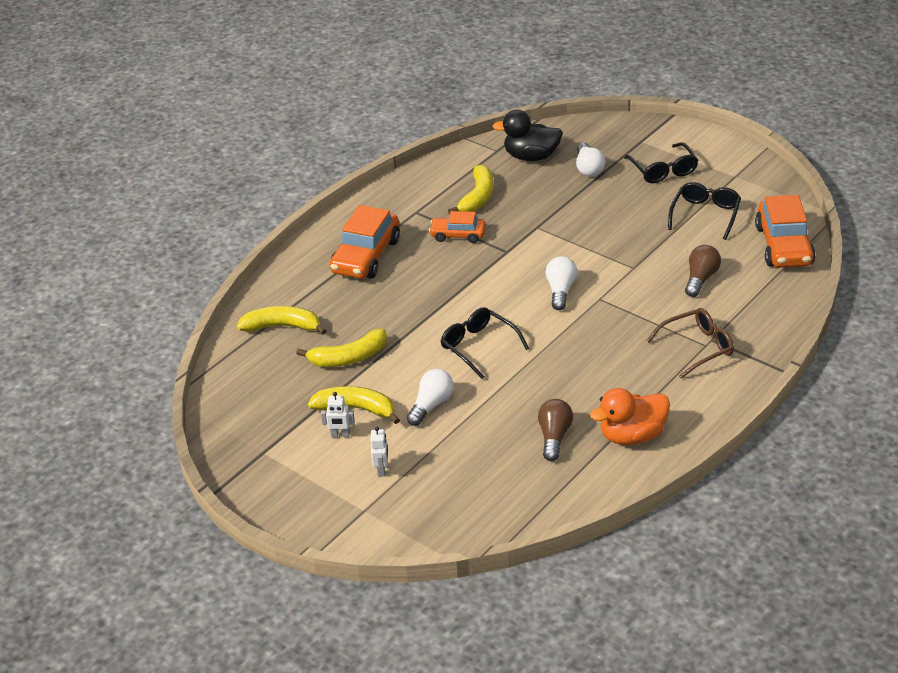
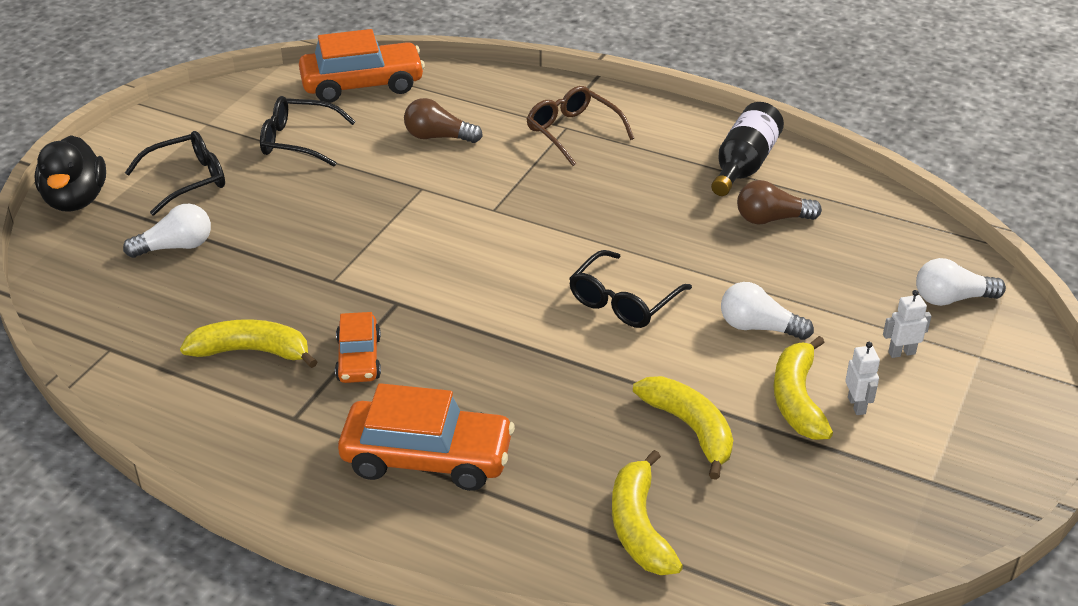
camera: 105 degrees left, 0 degrees up
(531, 157) = (135, 308): black duck -> black duck (76, 200)
(560, 291) = (483, 243): white light bulb -> white light bulb (951, 299)
(632, 436) = (744, 165): orange duck -> black bottle

